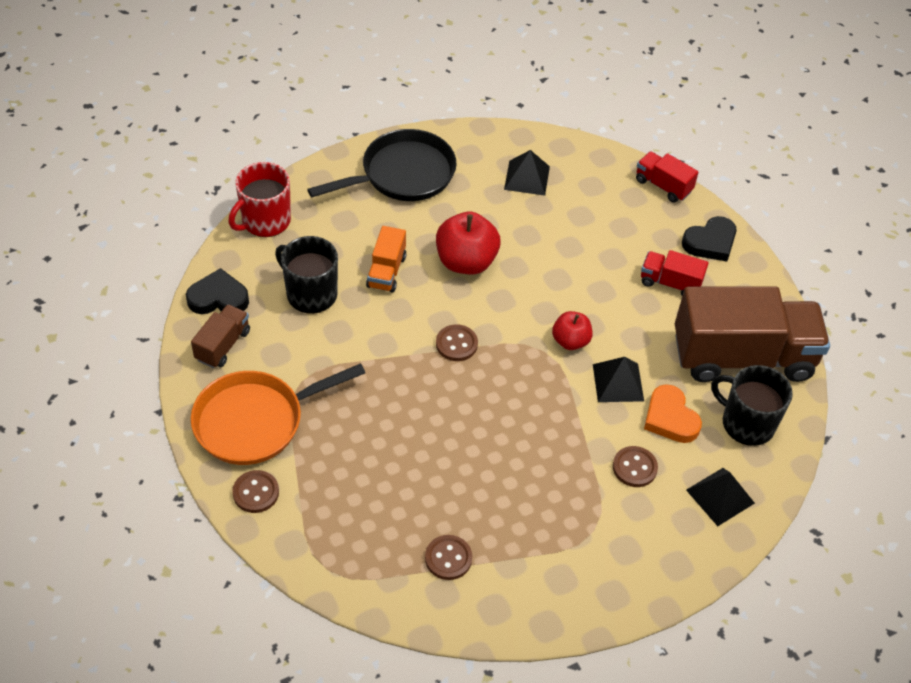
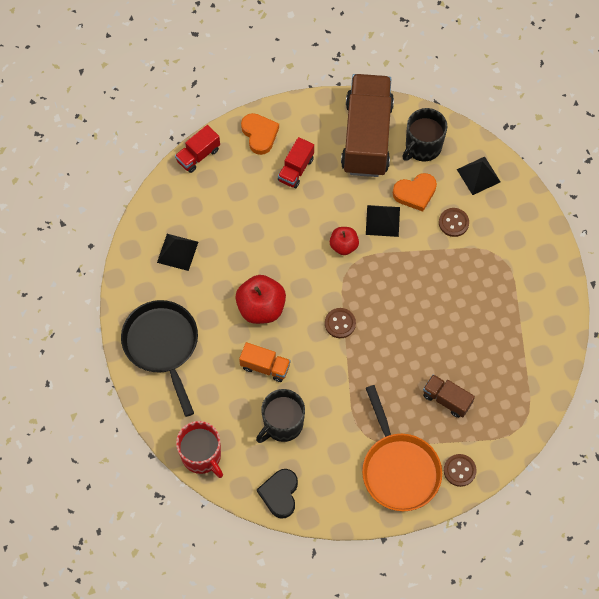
camera: 80 degrees left, 15 degrees up
(223, 345) = (327, 491): brown truck -> brown truck (446, 399)
(448, 558) = (517, 348): brown button -> none
(710, 242) = (259, 134): black heart -> orange heart

